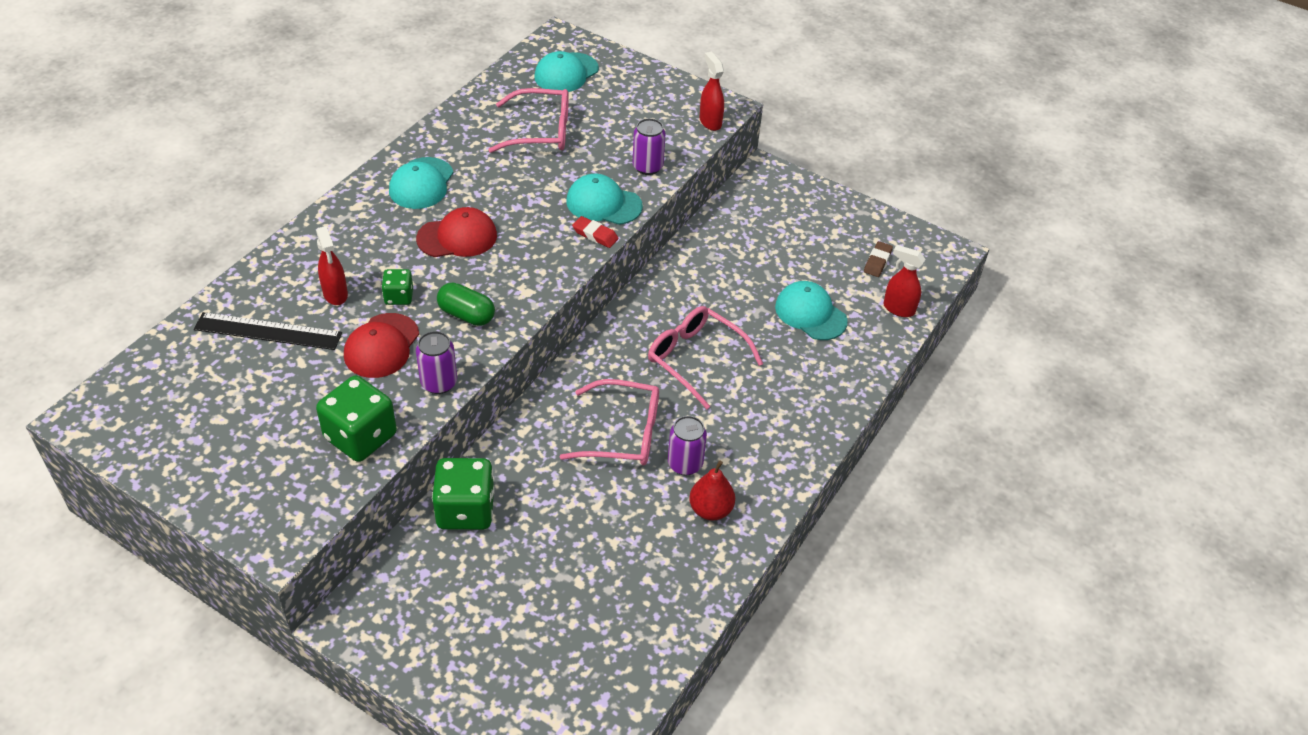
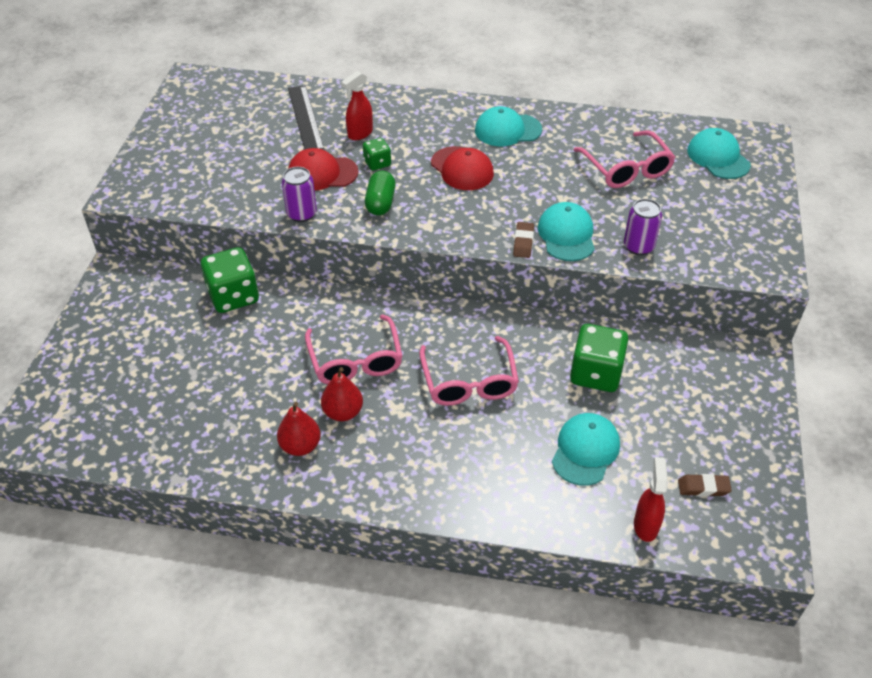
camera: 70 degrees right, 0 degrees up
(360, 436) = (230, 195): green dice -> green dice (596, 373)
(566, 73) = (718, 157): turquoise cap -> turquoise cap turned 45 degrees clockwise
(595, 235) = (523, 242): red eraser -> brown eraser
(685, 464) = (343, 412): purple can -> red pear
(696, 359) = (469, 382): pink glasses -> pink glasses turned 150 degrees clockwise
(710, 122) = (741, 268): red spray bottle -> none

